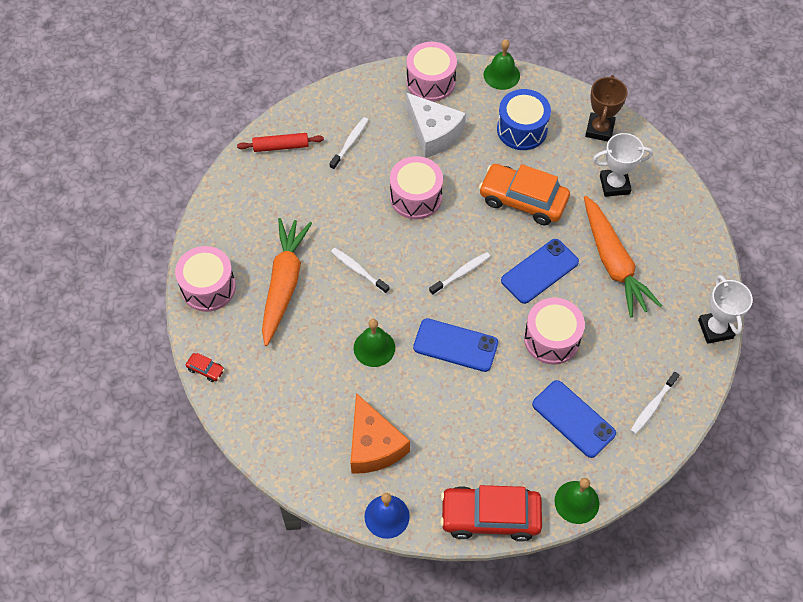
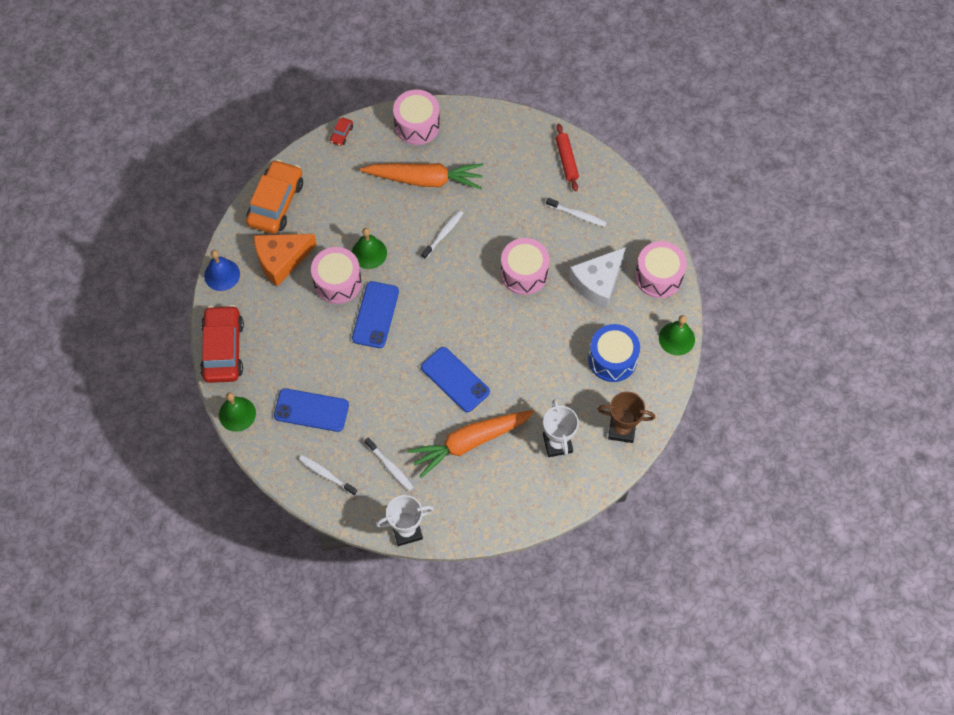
camera: 85 degrees right, 5 degrees up
(461, 273) = (447, 315): white toothbrush -> white toothbrush (390, 466)
(523, 200) = (530, 363): orange car -> orange car (276, 203)
(551, 339) = (387, 391): pink drum -> pink drum (337, 282)
(573, 419) = (311, 410): blue phone -> blue phone turned 60 degrees clockwise

